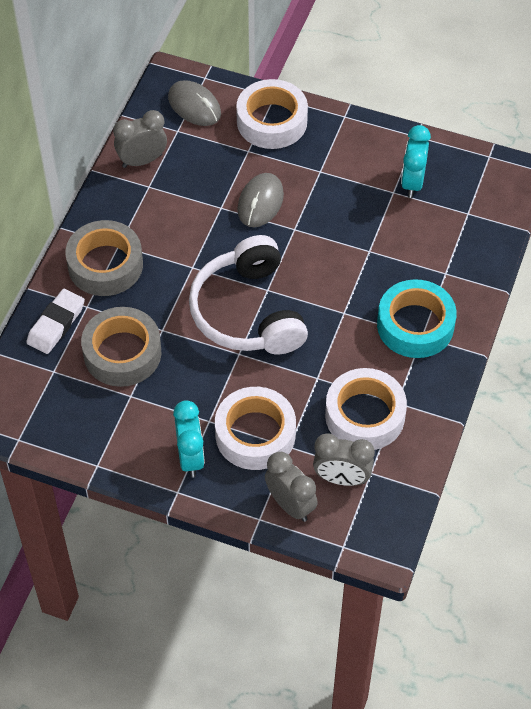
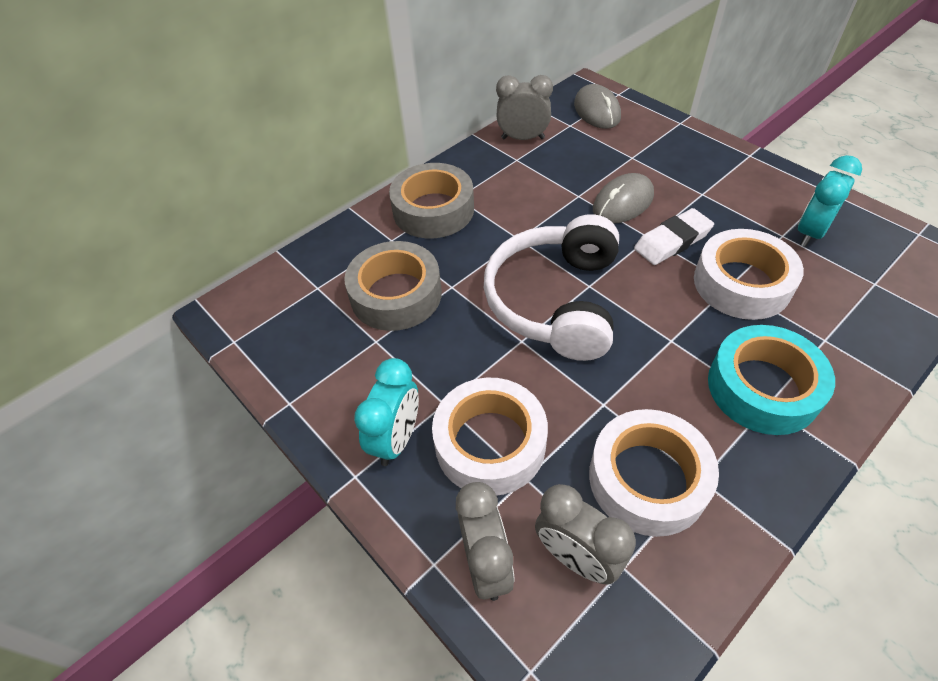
camera: 30 degrees right, 5 degrees down
(56, 324) = (351, 246): white eraser -> white eraser (672, 241)
(272, 121) = (668, 140): white tape -> white tape (741, 283)

